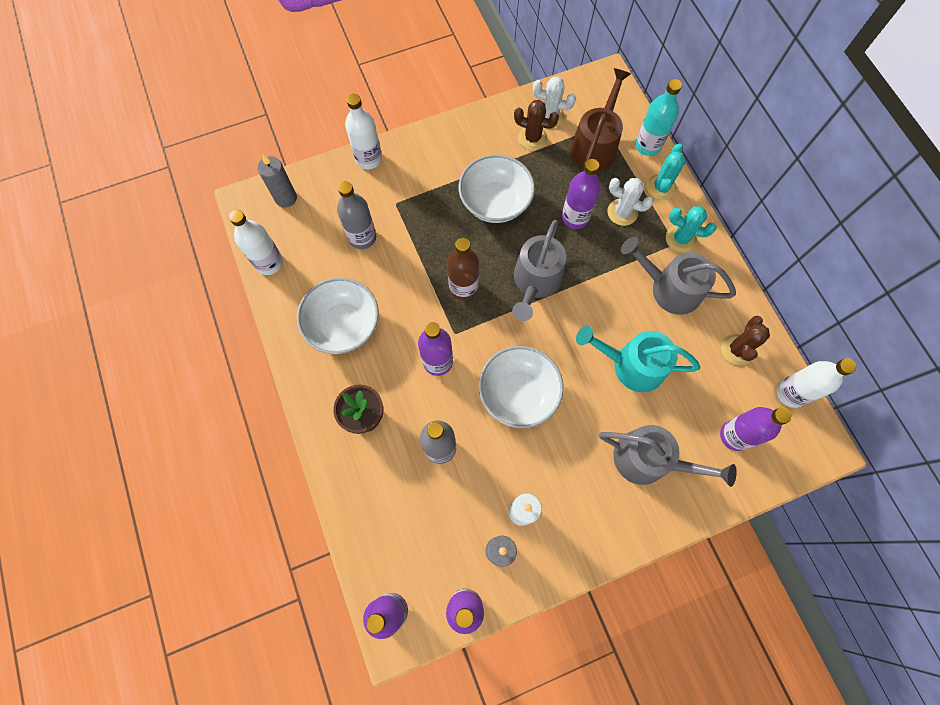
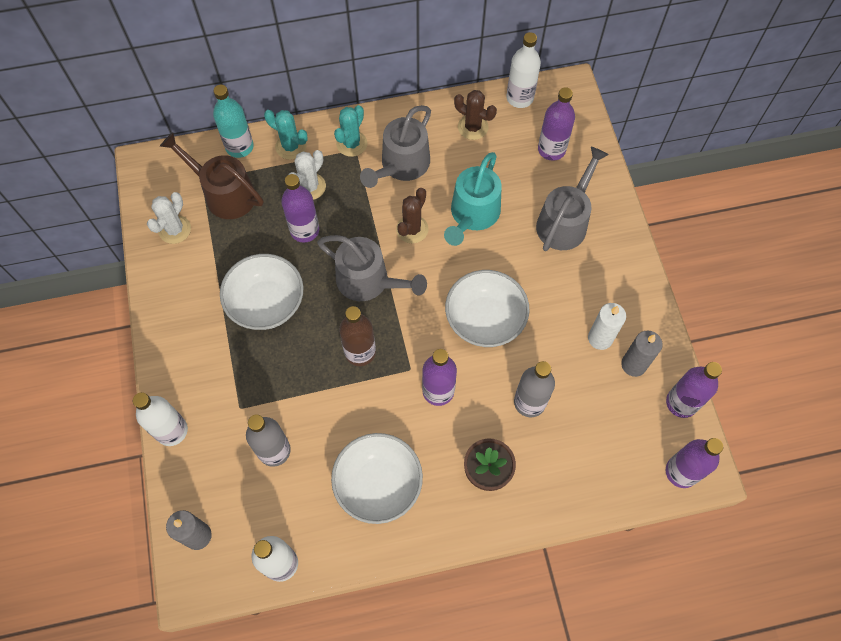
camera: 80 degrees left, 5 degrees down
(532, 138) = (197, 252): brown cactus -> brown cactus (412, 229)

